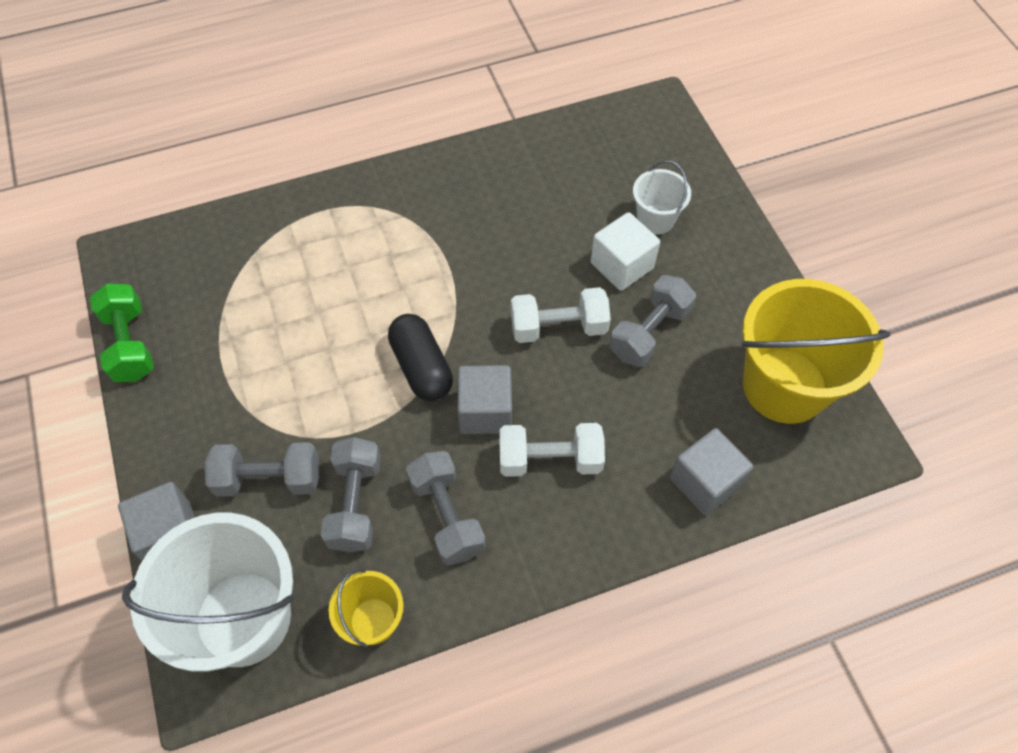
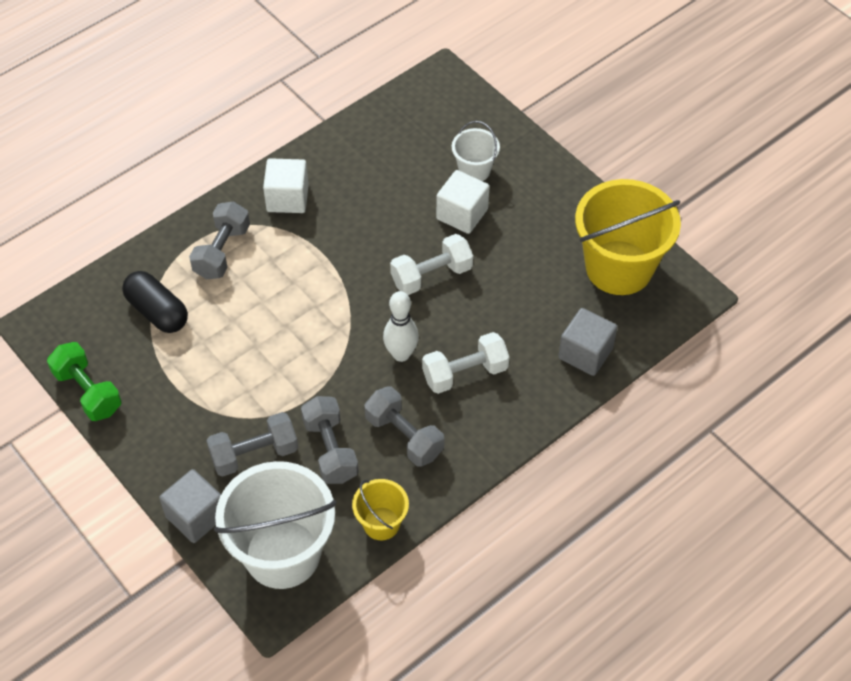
camera: 20 degrees left, 5 degrees down
(421, 367) = (336, 337): black capsule -> black capsule (157, 312)
(437, 192) = (287, 198): none -> white cube
(485, 411) = (401, 354): grey cube -> white bowling pin
(649, 332) = (503, 258): grey dumbbell -> grey dumbbell (222, 251)

